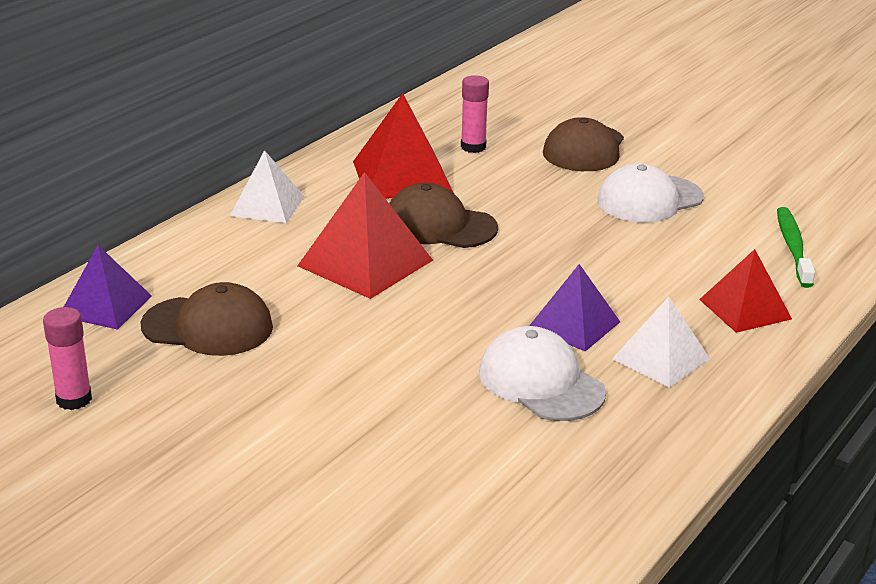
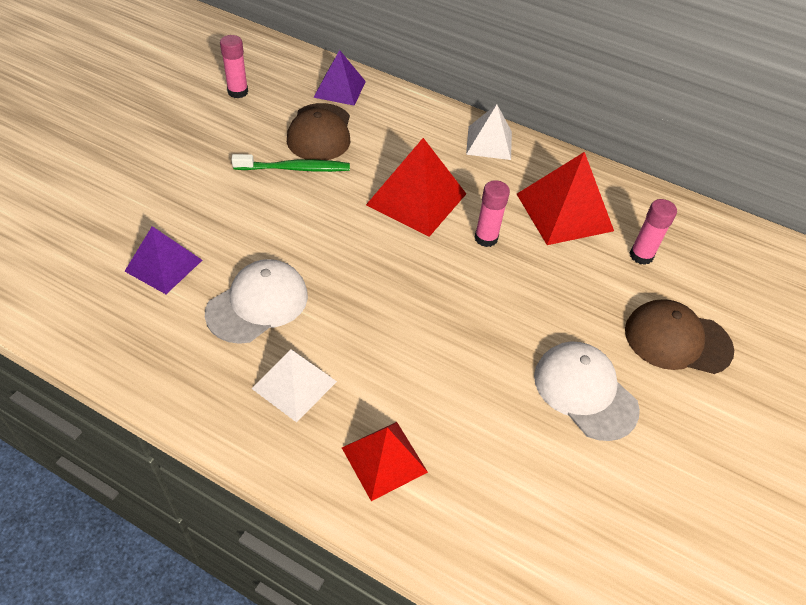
camera: 80 degrees right, 20 degrees up
(439, 226) = (486, 238): brown cap -> pink glue stick
(574, 324) = (342, 326): purple pyramid -> purple pyramid (164, 265)
(793, 247) = (519, 521): green toothbrush -> green toothbrush (295, 168)

